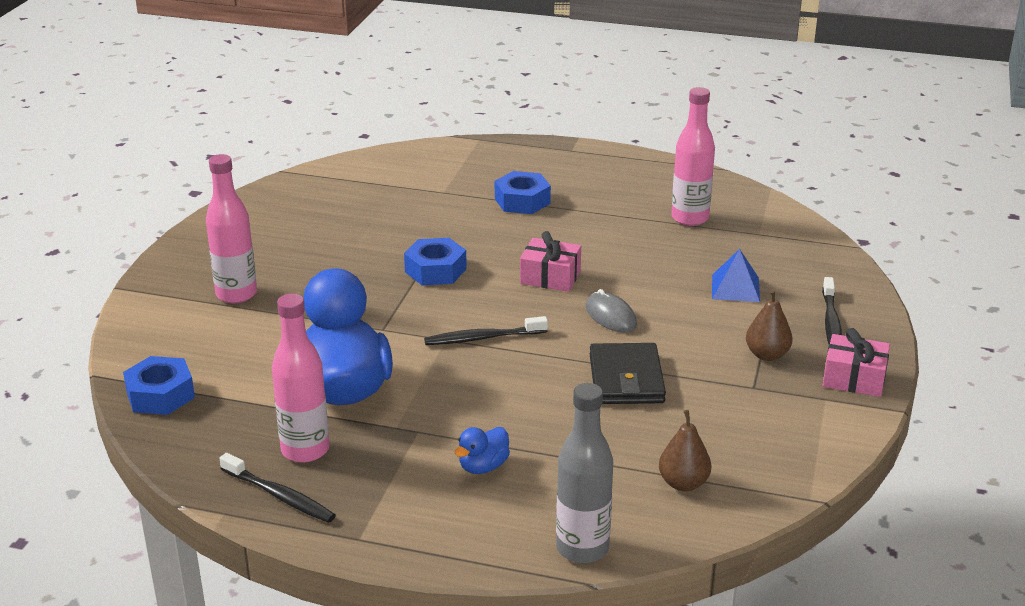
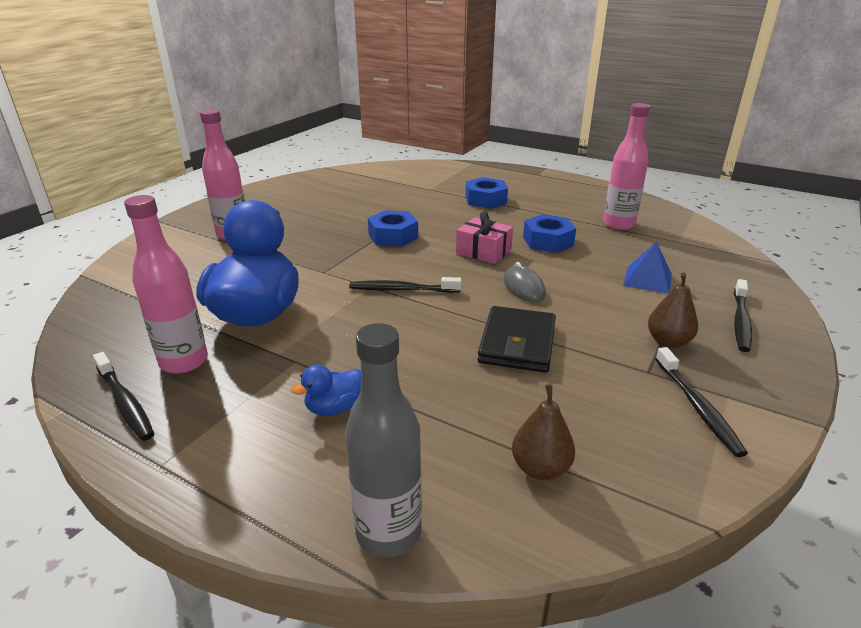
camera: 15 degrees right, 0 degrees up
(160, 395) = (112, 296): blue nut -> blue nut (548, 241)
(801, 412) = (697, 407): none -> black toothbrush
(854, 378) = (763, 380): pink gift -> none

